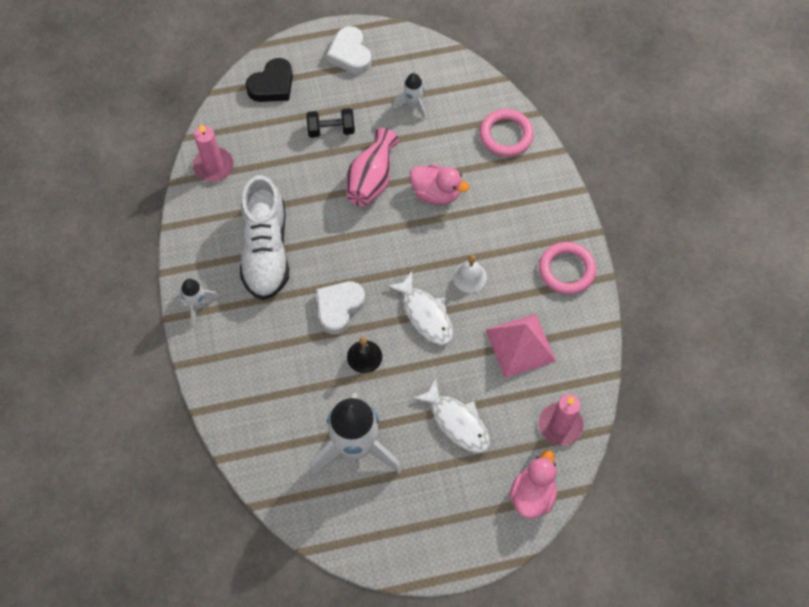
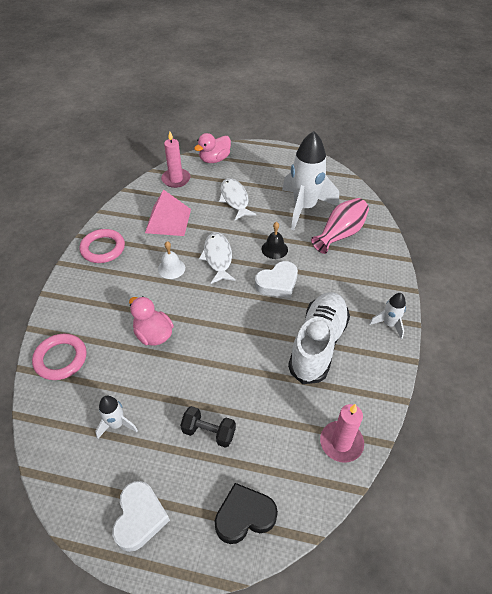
camera: 155 degrees left, 15 degrees down
(371, 179) = (199, 367): pink vase -> pink vase (340, 234)

